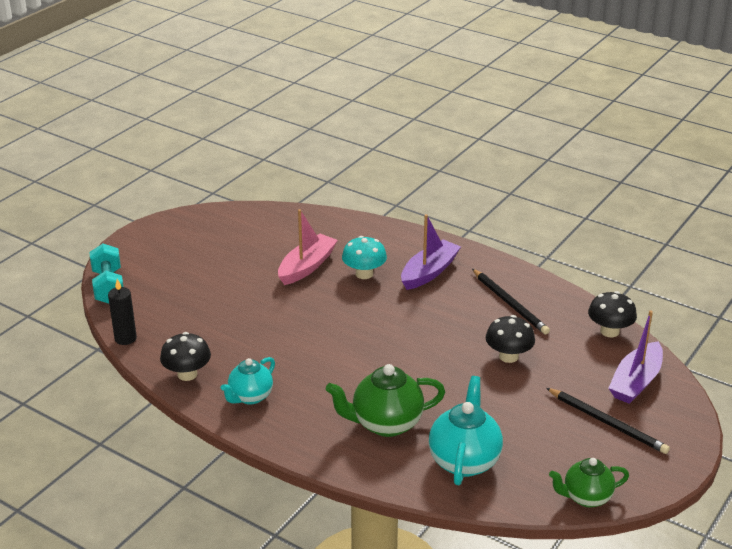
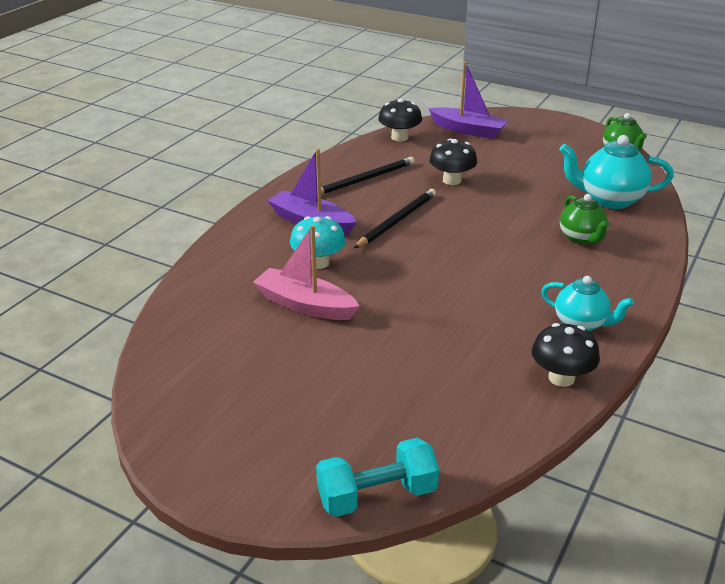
camera: 95 degrees left, 0 degrees up
(125, 338) = (506, 449): black candle -> none
(386, 424) = (581, 238): green teapot -> green teapot, size x0.66
(607, 423) = (527, 142): black pencil -> black pencil (397, 220)

